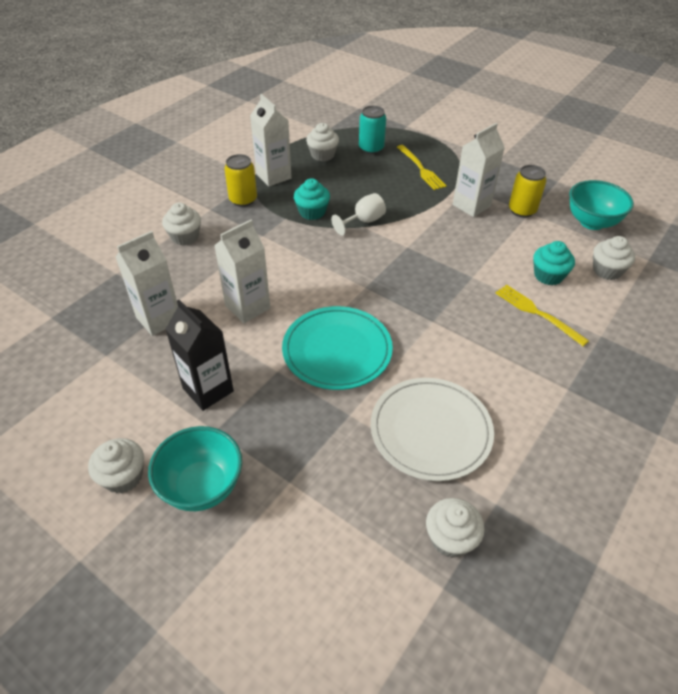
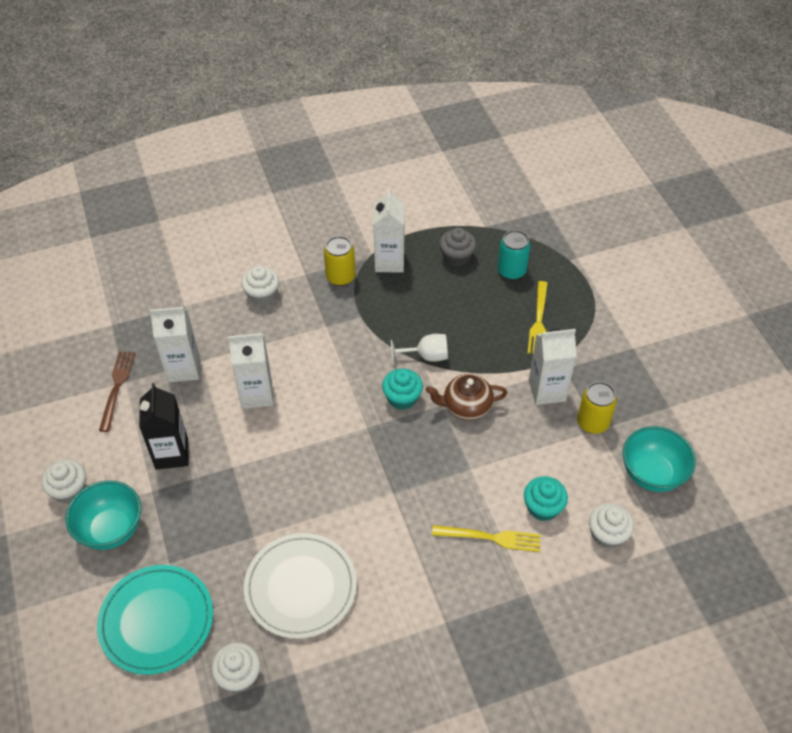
camera: 35 degrees right, 5 degrees up
(100, 363) = (117, 386): none -> brown fork
(312, 212) = (389, 321): turquoise cupcake -> turquoise cupcake (402, 398)
(322, 155) = (457, 257): white cupcake -> grey cupcake
(337, 350) = (291, 475): turquoise plate -> turquoise plate (156, 621)
(426, 240) = (466, 407): none -> brown teapot
(536, 313) = (492, 538): yellow fork -> yellow fork turned 105 degrees clockwise

